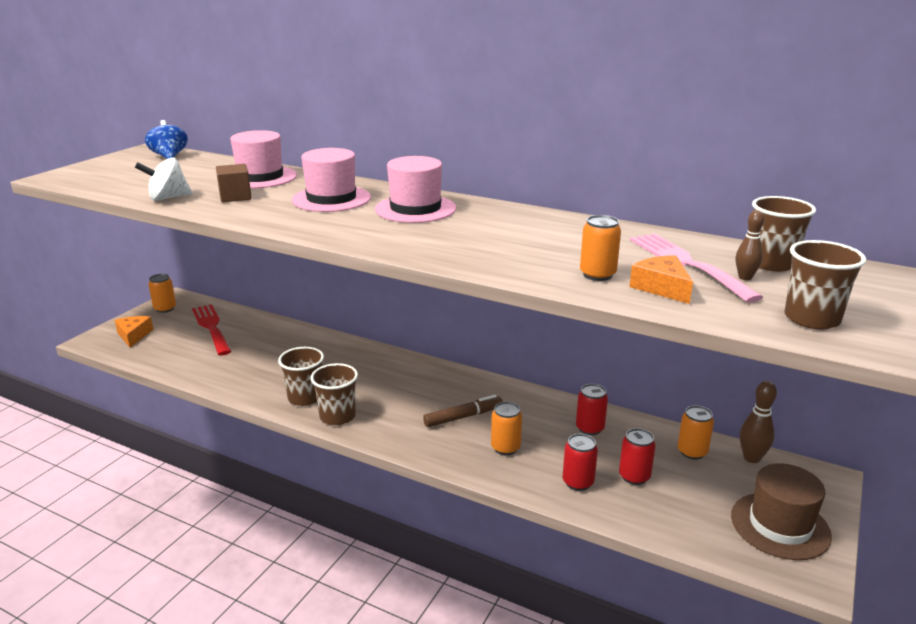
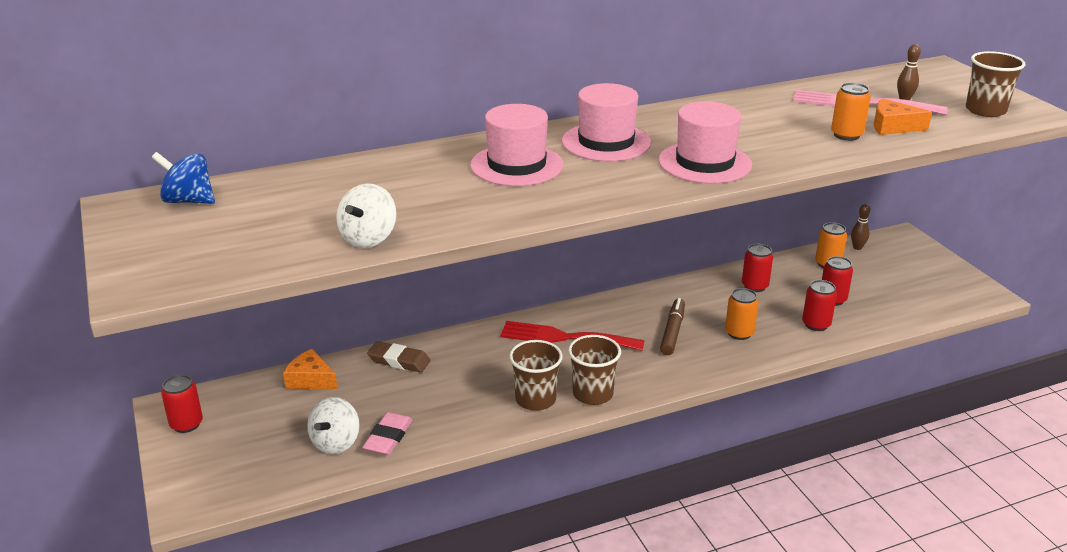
camera: 50 degrees left, 5 degrees up
(134, 335) = (224, 469): orange cheese -> orange cheese (310, 379)
(165, 309) = (186, 424): orange can -> red can
(188, 354) = (336, 443): none -> white spinning top
(209, 367) = (388, 437): none -> pink eraser
(211, 327) = (294, 406): red fork -> red fork (564, 337)
(235, 197) = (428, 204): brown cube -> none
(260, 177) = (380, 176): pink hat -> pink hat (704, 163)
(293, 336) = (399, 361): none -> brown eraser
(751, 458) = (857, 247): brown bowling pin -> brown bowling pin, size x0.65
(772, 264) = (891, 83): brown cup -> none
(780, 525) = (933, 278): brown hat -> none

